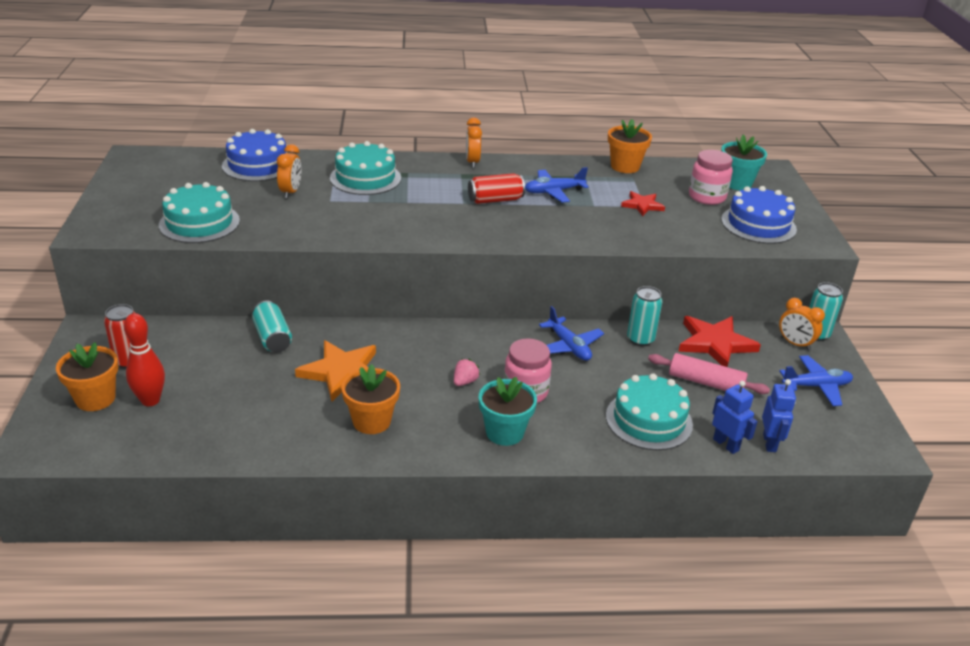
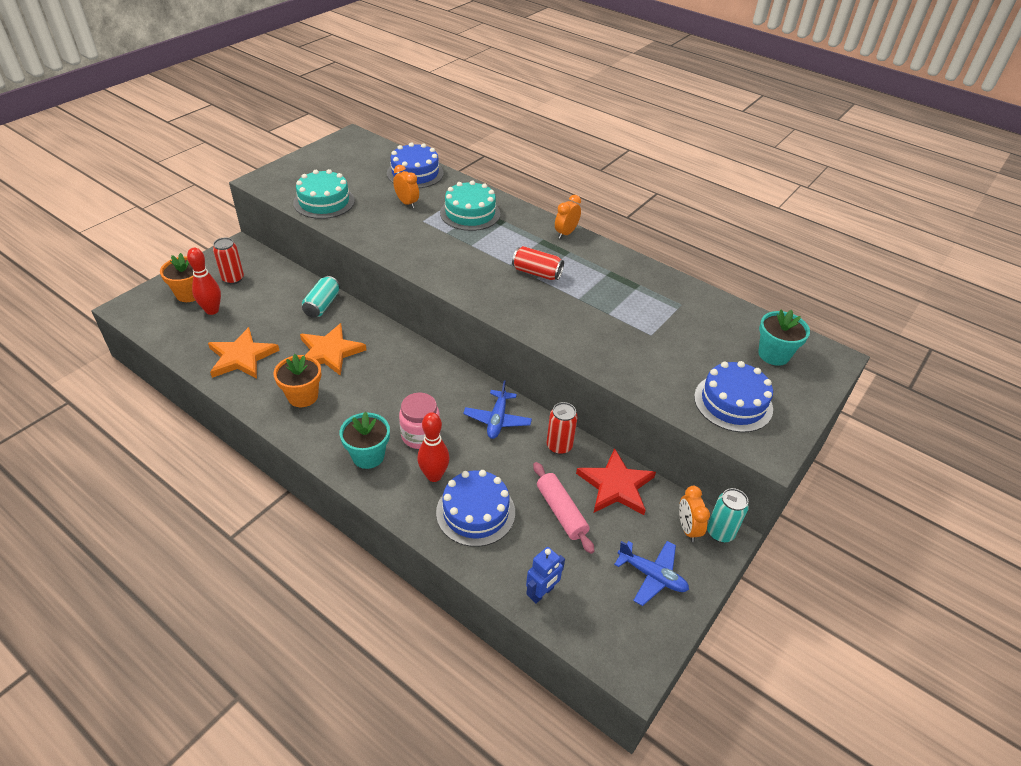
camera: 40 degrees right, 10 degrees up
(253, 423) = (241, 357): none -> orange star
(290, 192) = (407, 203): orange clock -> orange clock turned 90 degrees counterclockwise
(465, 382) = (392, 403): pink strawberry -> none
(553, 192) = (593, 287): blue plane -> none
(580, 414) = (434, 476): none -> red bowling pin
(625, 166) = (689, 291): orange flower pot -> none
(640, 339) = (559, 446): turquoise can -> red can
(642, 205) = (650, 333): red star -> none
(649, 420) = (475, 512): turquoise cake -> blue cake
(707, 197) = (723, 353): pink jar -> none
(726, 444) = (505, 570): blue robot -> none

